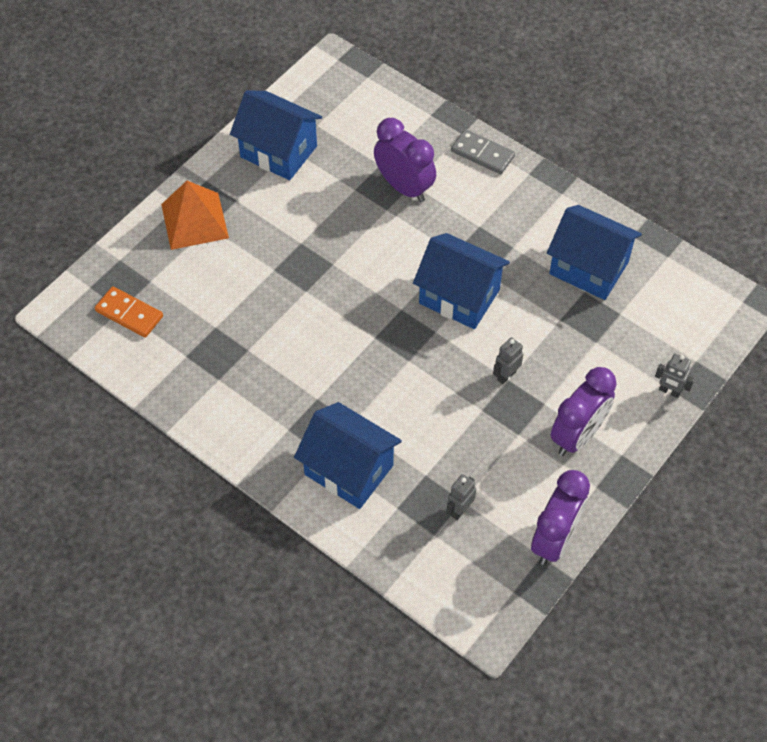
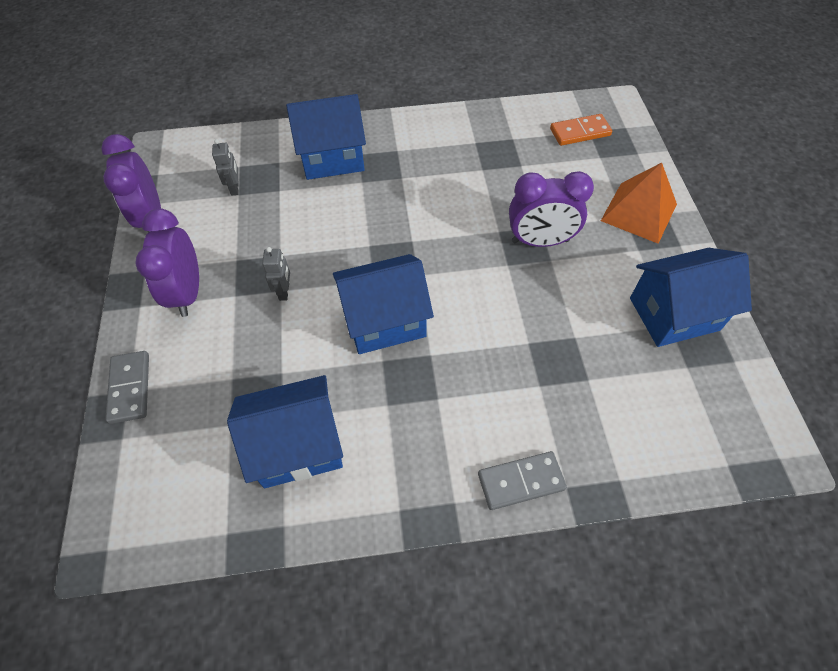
camera: 135 degrees right, 0 degrees up
(404, 187) = (541, 376): purple clock -> purple clock (540, 241)
(669, 391) = (130, 388): grey robot -> grey domino

